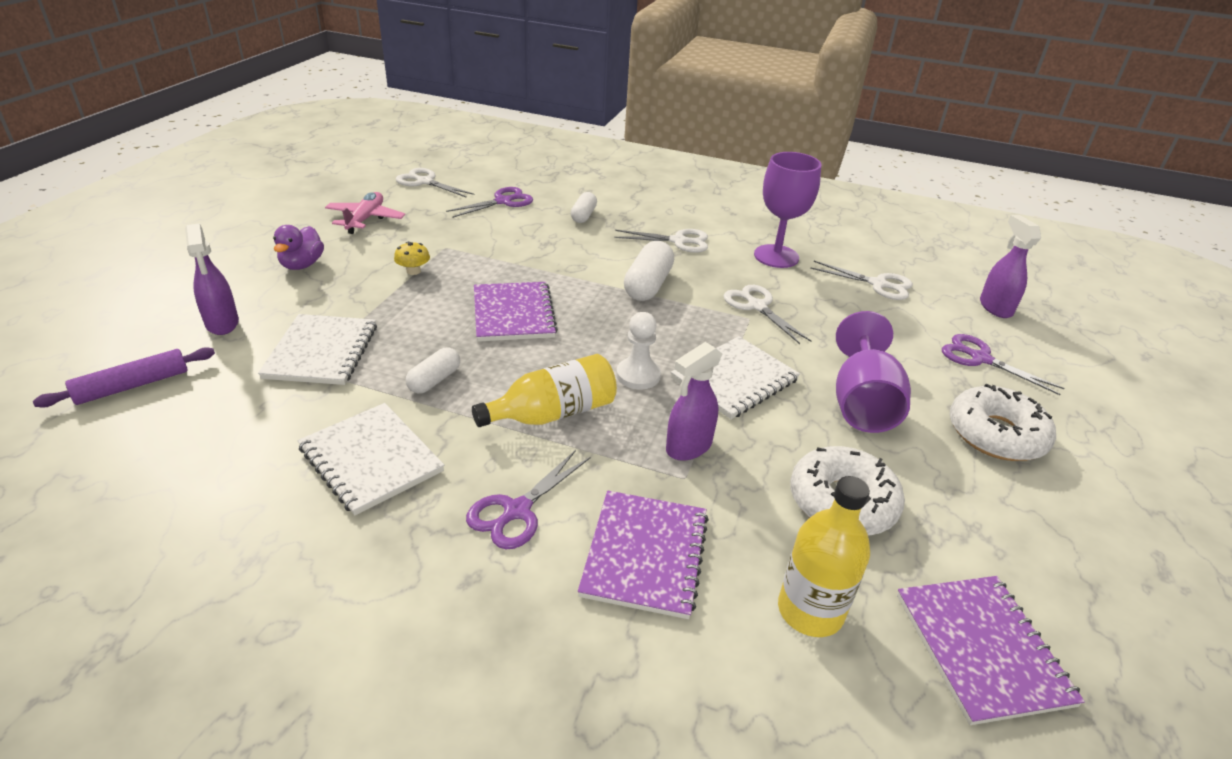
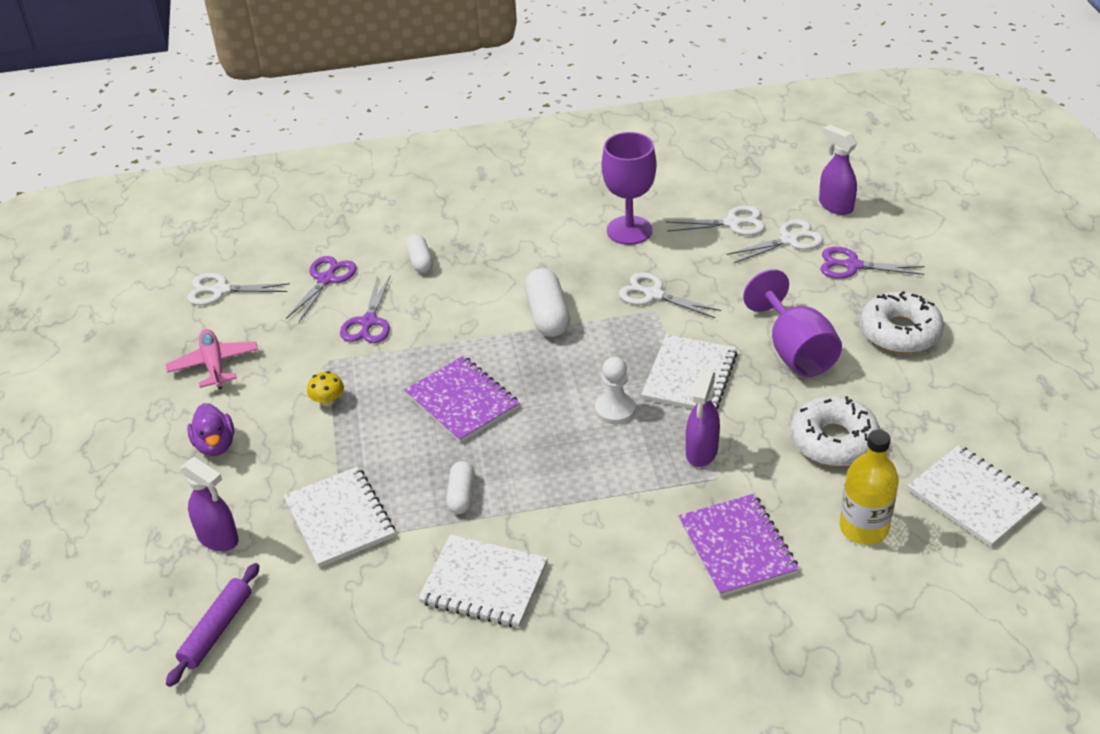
camera: 25 degrees left, 5 degrees up
(517, 511) = (626, 563): purple scissors -> purple scissors (368, 322)
(553, 413) = (581, 476): yellow bottle -> none
(678, 241) = (532, 252): white scissors -> white scissors (789, 240)
(982, 649) = (973, 498): purple notebook -> white notebook

